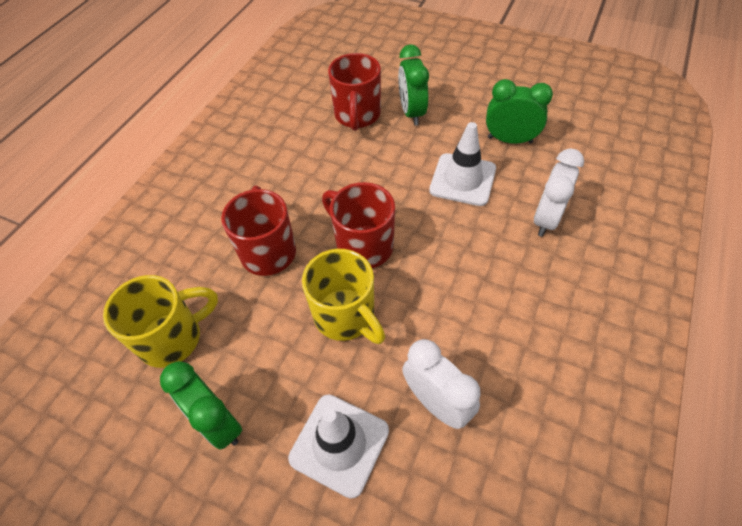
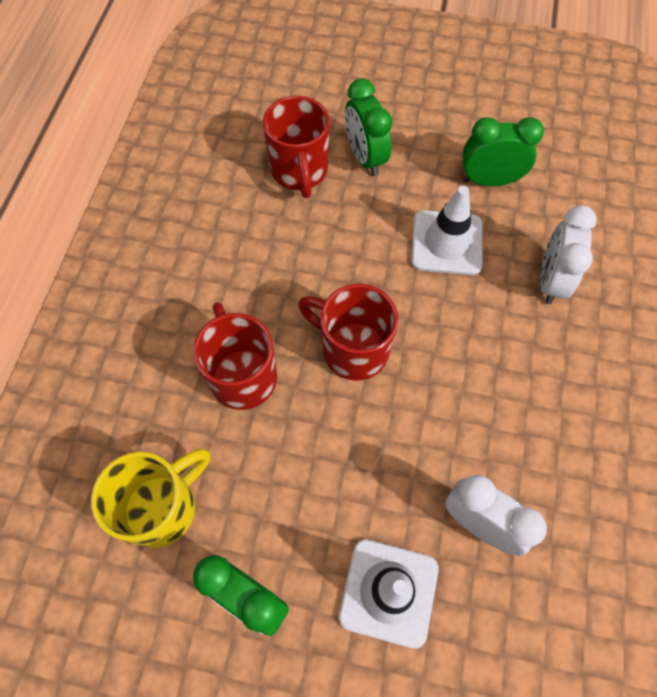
camera: 15 degrees left, 10 degrees up
(346, 316) = (356, 442): yellow mug -> none

